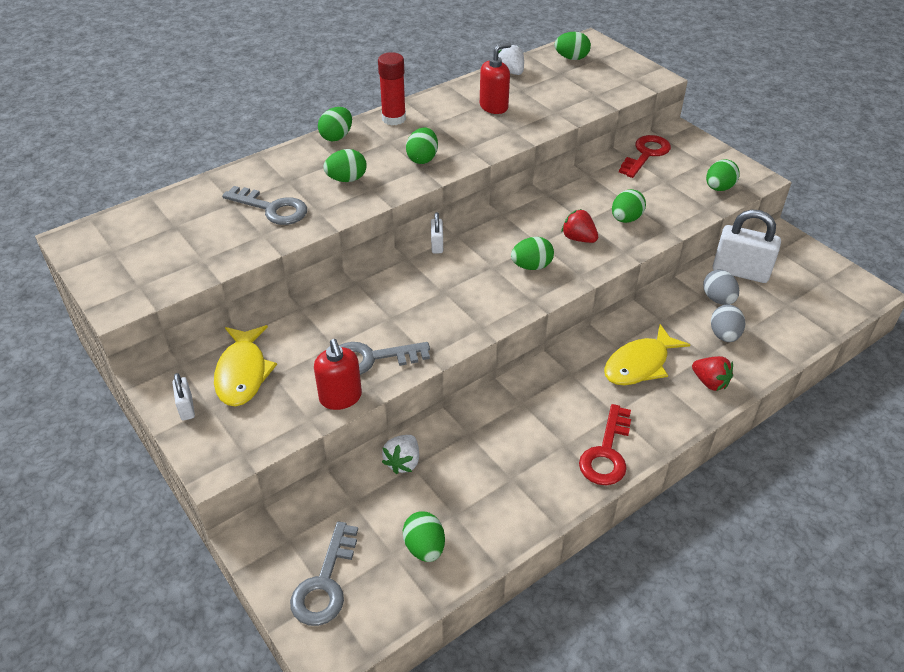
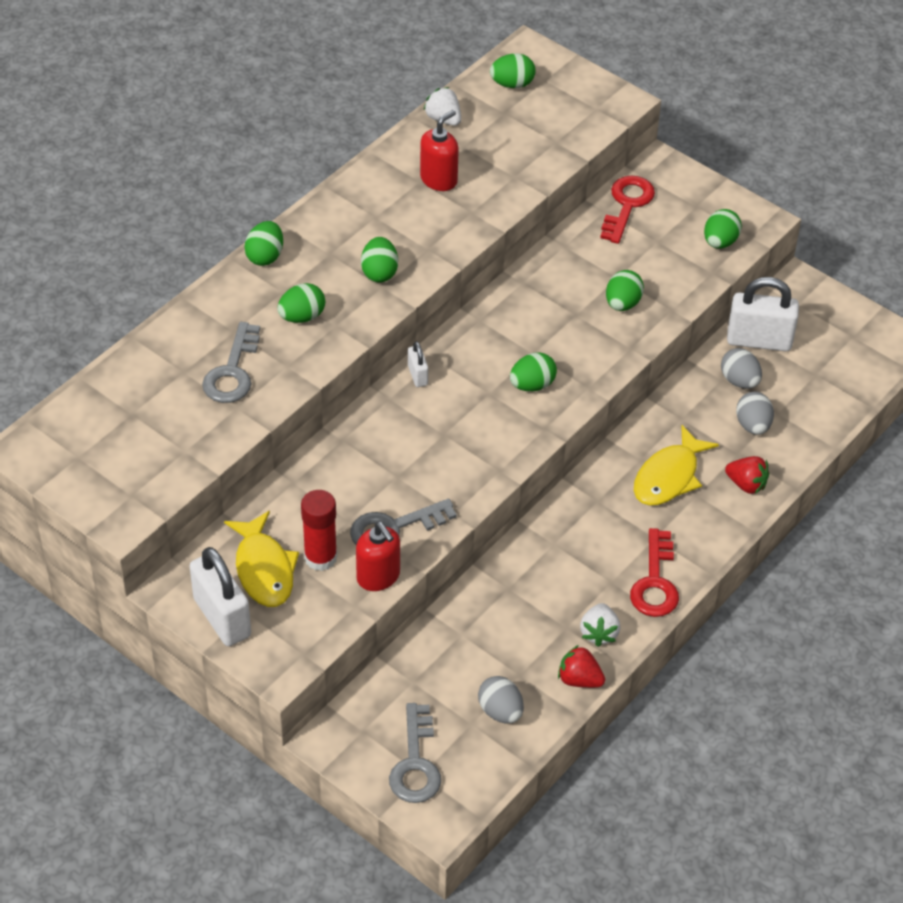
camera: 15 degrees left, 5 degrees up
(186, 408) = (222, 617): white padlock -> white padlock, size x2.07
(272, 208) = (232, 371): grey key -> grey key turned 90 degrees clockwise
(394, 119) = (324, 217): red glue stick -> red glue stick (320, 557)
(403, 462) = (450, 631): white strawberry -> white strawberry (599, 633)
(424, 547) = (500, 711): green egg -> grey egg
(578, 238) = (575, 339): red strawberry -> red strawberry (579, 679)

